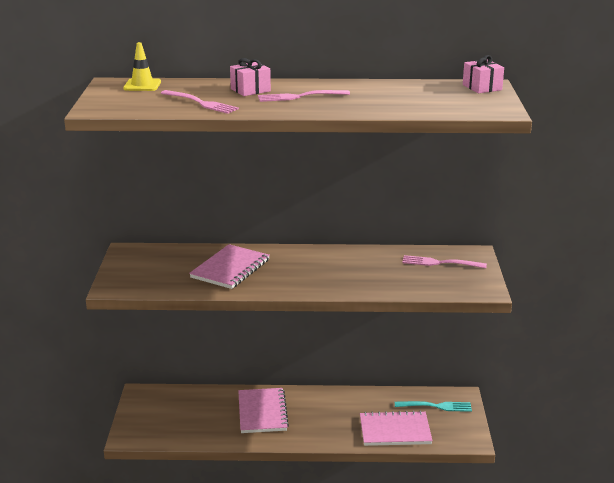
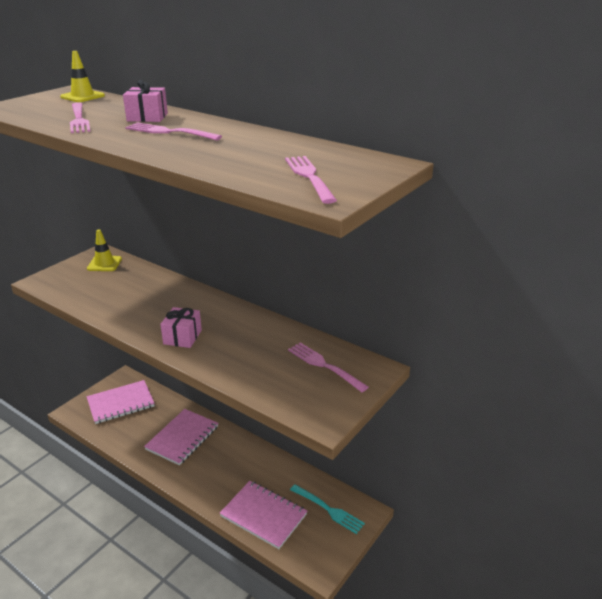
camera: 35 degrees right, 5 degrees up
(148, 256) = (104, 264): none -> yellow traffic cone
(230, 269) = (141, 297): pink notebook -> pink notebook (121, 403)
(463, 103) = (309, 177): none -> pink fork
(482, 87) = (375, 164): pink gift -> pink gift (182, 337)

